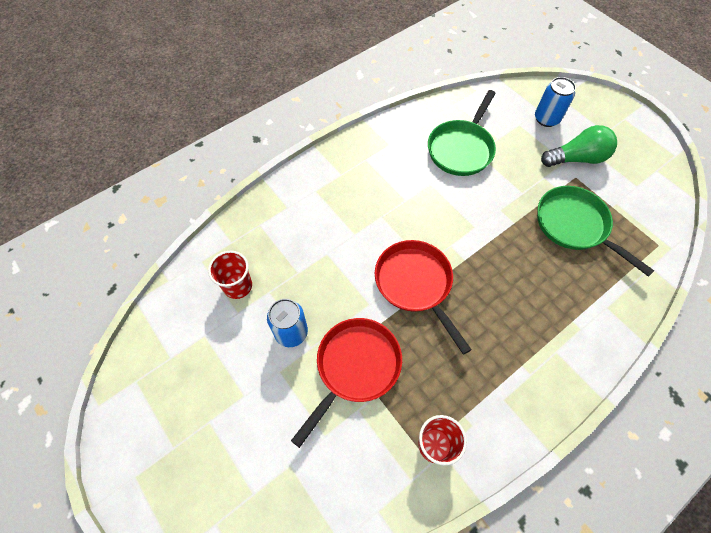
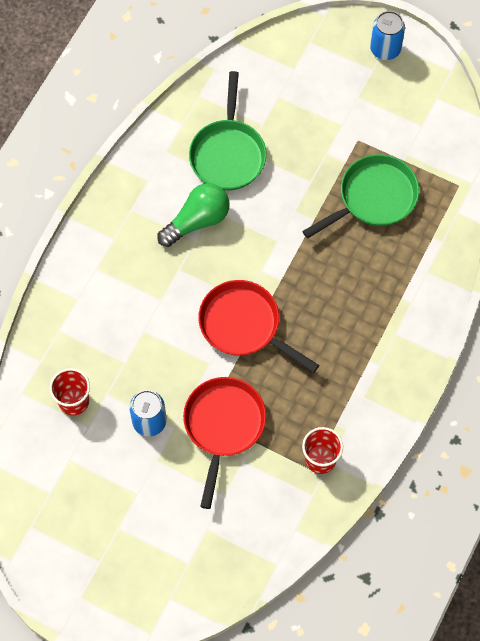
camera: 25 degrees left, 5 degrees up
(546, 119) = (305, 77): blue can -> blue can (385, 49)
(574, 226) = (373, 198): green pan -> green pan turned 120 degrees clockwise
(576, 158) = (352, 116): green light bulb -> green light bulb (197, 221)

